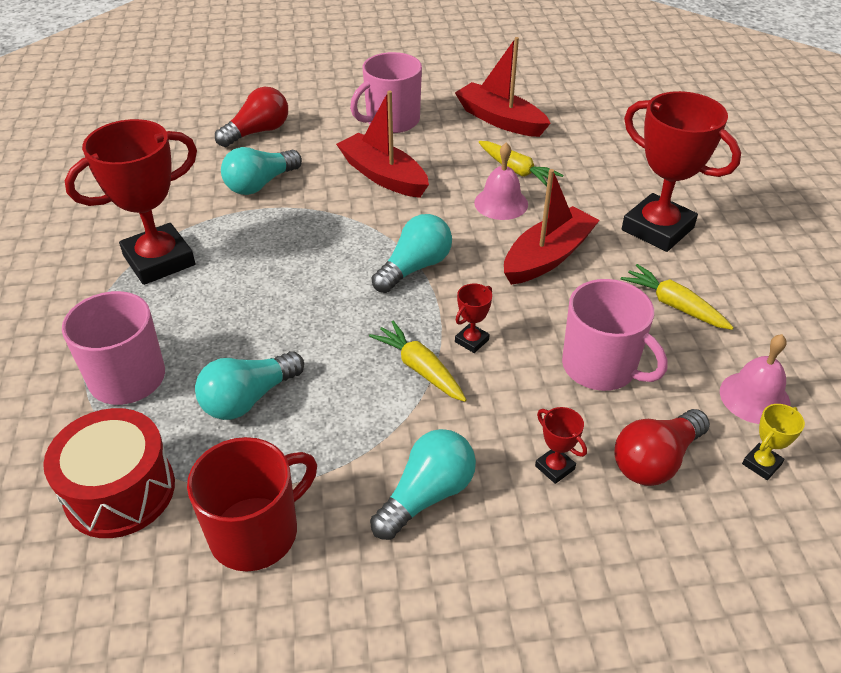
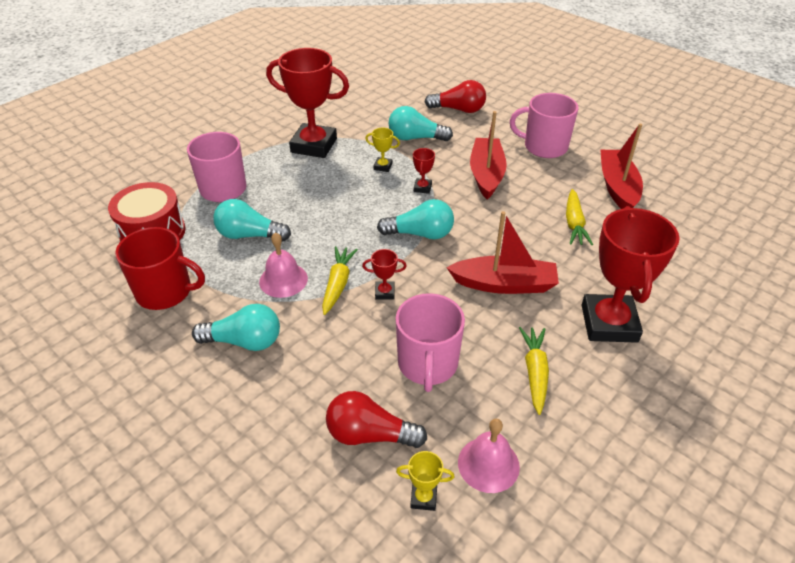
camera: 50 degrees right, 0 degrees up
(274, 232) = (383, 166): none -> yellow trophy
(501, 203) = (529, 235): pink bell -> pink bell (283, 280)
(555, 467) = (316, 386): red trophy -> red trophy (422, 188)

